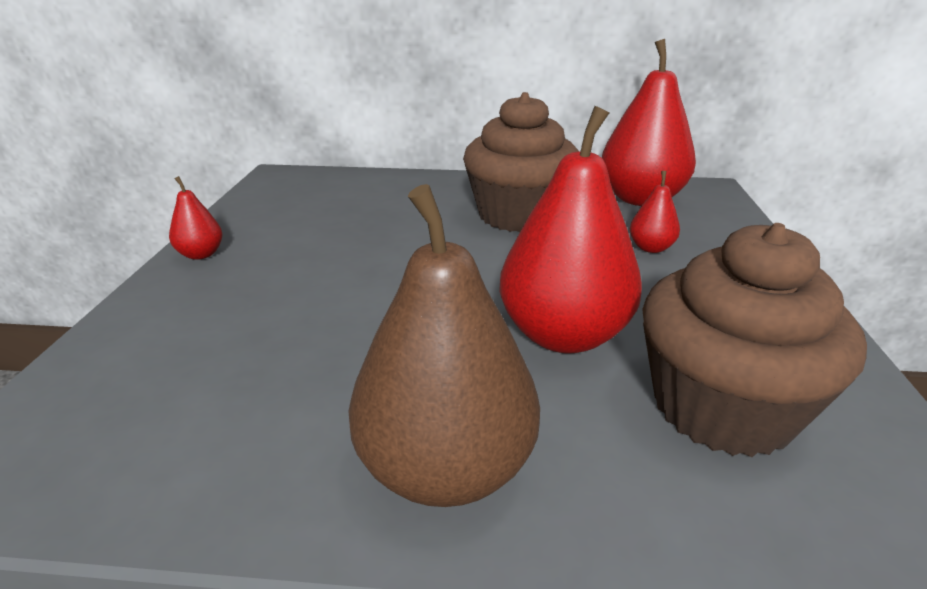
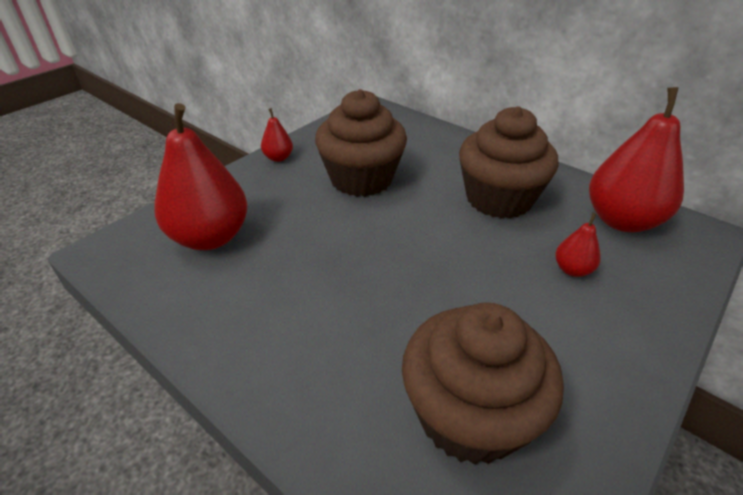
camera: 35 degrees right, 10 degrees up
(345, 242) = (361, 179): none -> brown cupcake
(446, 469) = (274, 356): brown pear -> none
(563, 335) = (424, 309): red pear -> red pear (210, 237)

